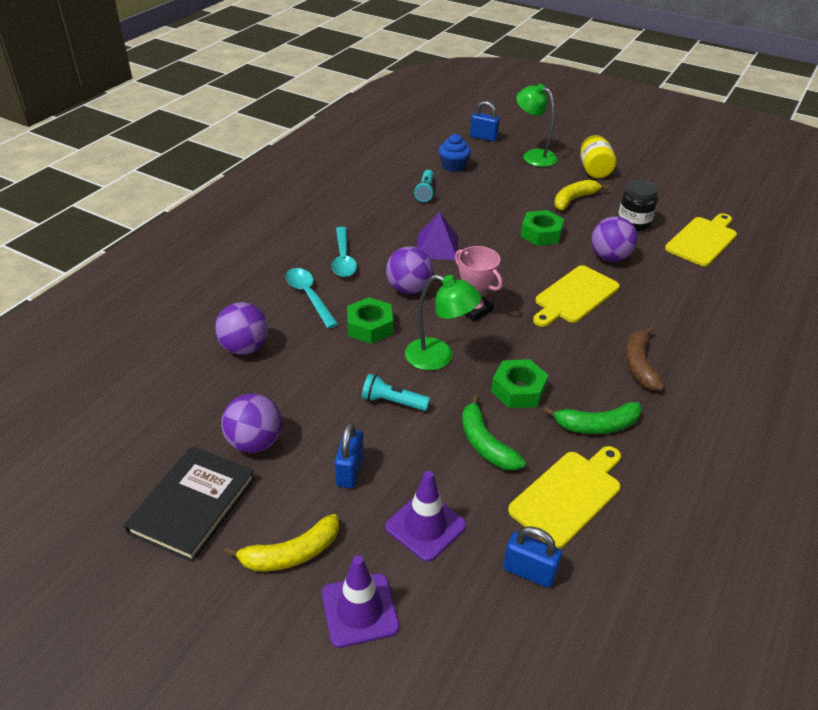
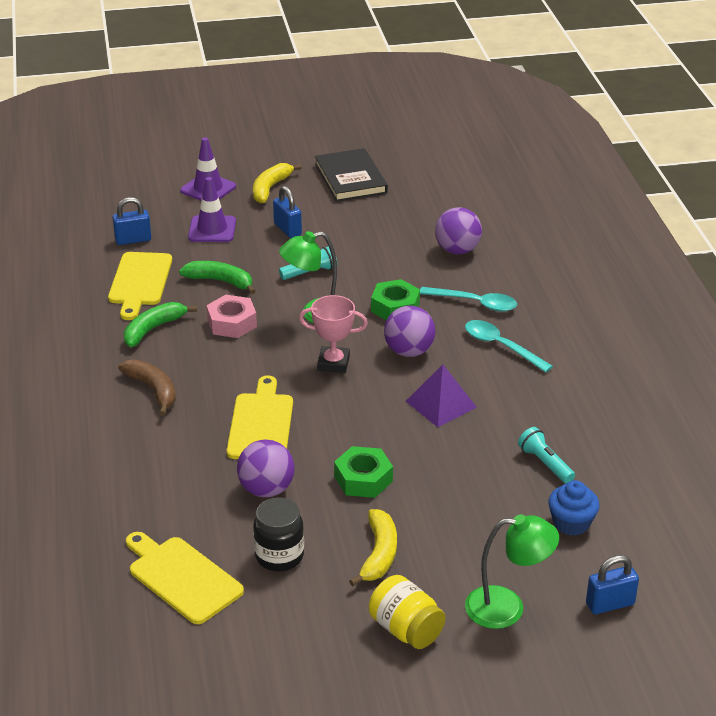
camera: 140 degrees right, 5 degrees down
(255, 442) = (363, 214): purple ball -> none
(518, 390) = (232, 323): green nut -> pink nut
(703, 240) = (182, 577): yellow cutting board -> yellow cutting board turned 135 degrees clockwise

